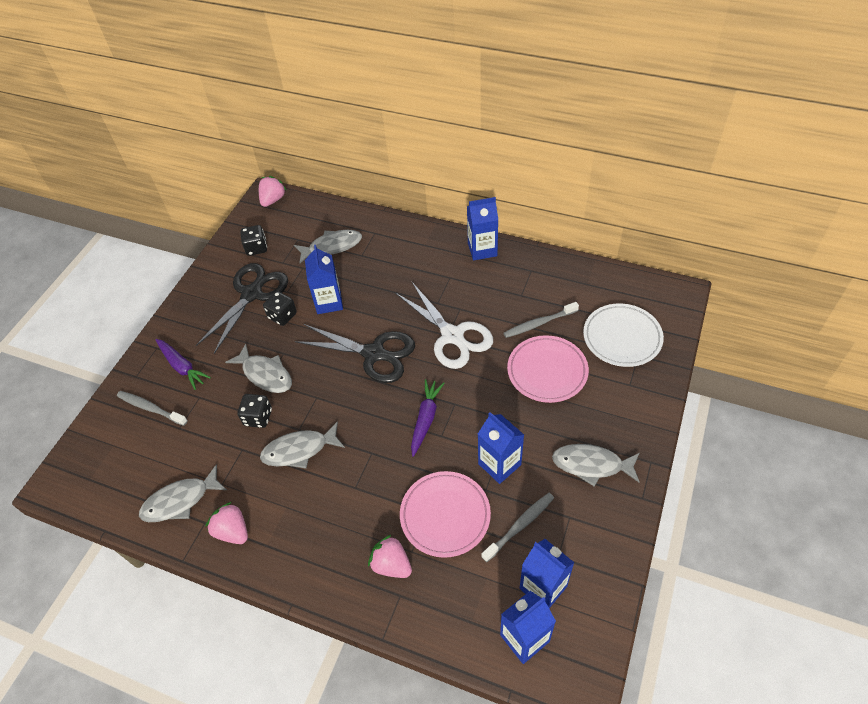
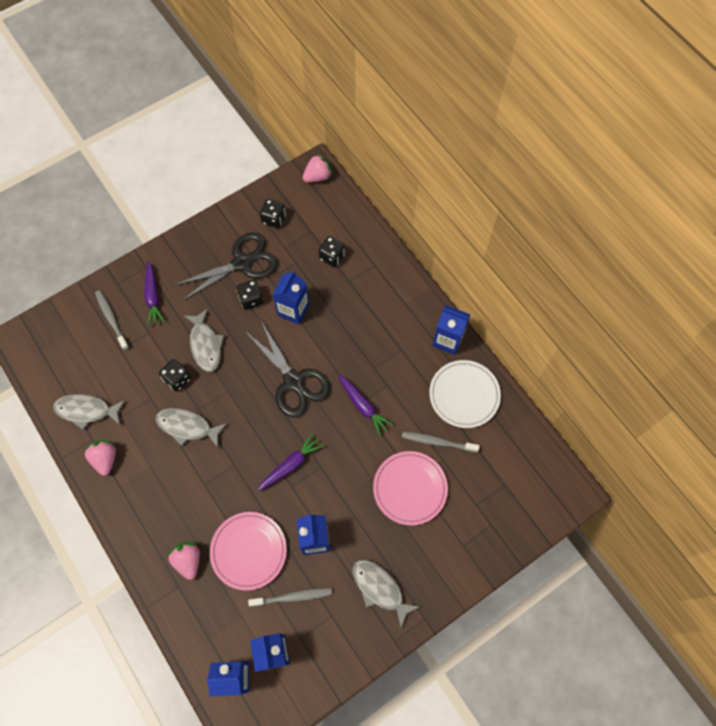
camera: 30 degrees right, 15 degrees up
(332, 246) = (332, 257): grey fish -> black dice
(452, 336) = (363, 406): white scissors -> purple carrot
(622, 337) = (492, 501): white plate -> white plate (464, 395)

